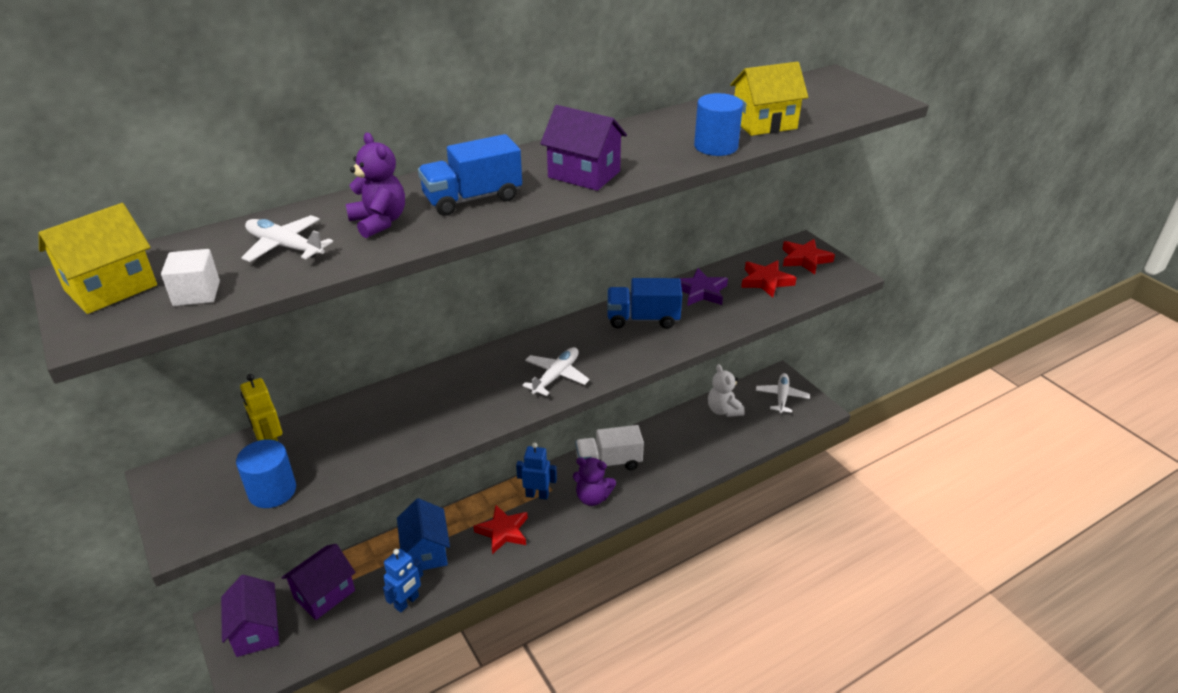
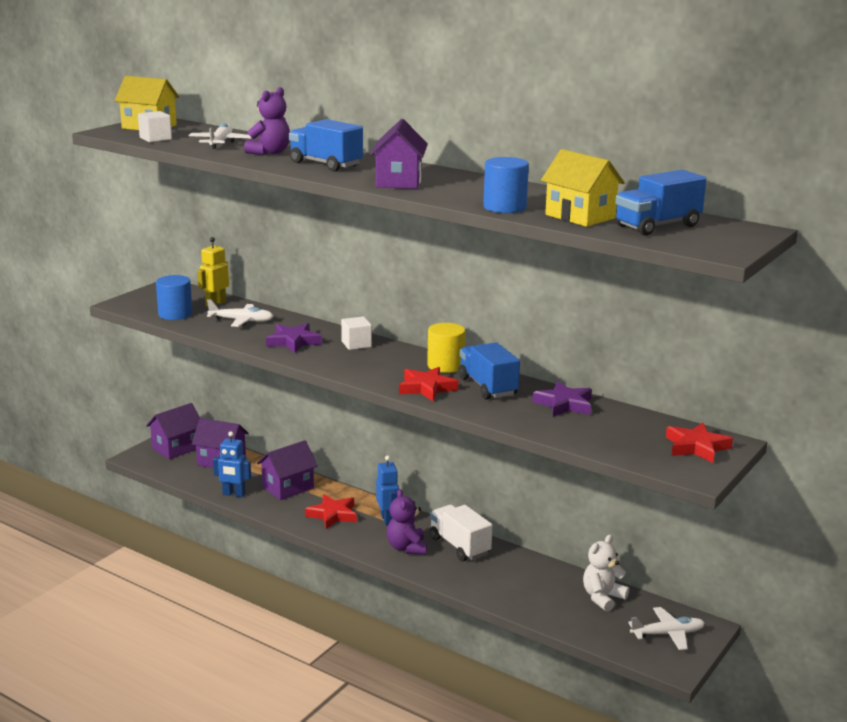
camera: 65 degrees right, 15 degrees down
(426, 551) = (288, 488): blue house -> purple house
(445, 411) = (293, 342): none -> purple star
(488, 368) = (356, 344): none -> white cube
(556, 376) = (369, 368): white plane -> white plane (241, 321)
(581, 328) = (445, 365): none -> yellow cylinder
(766, 281) = (623, 432): red star -> red star (426, 388)
(808, 103) = (657, 226): none -> blue truck

